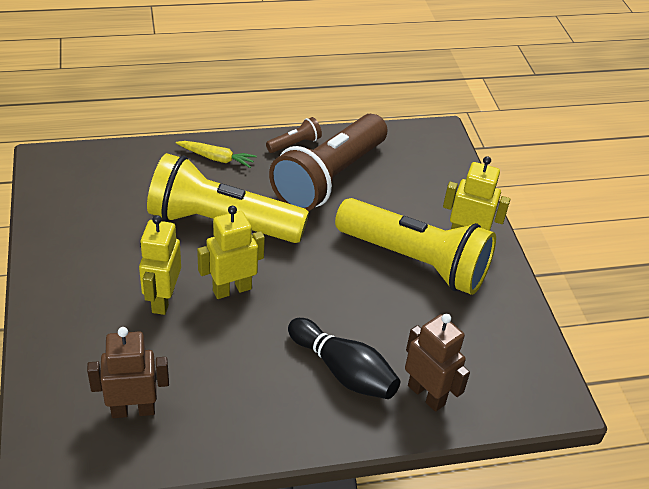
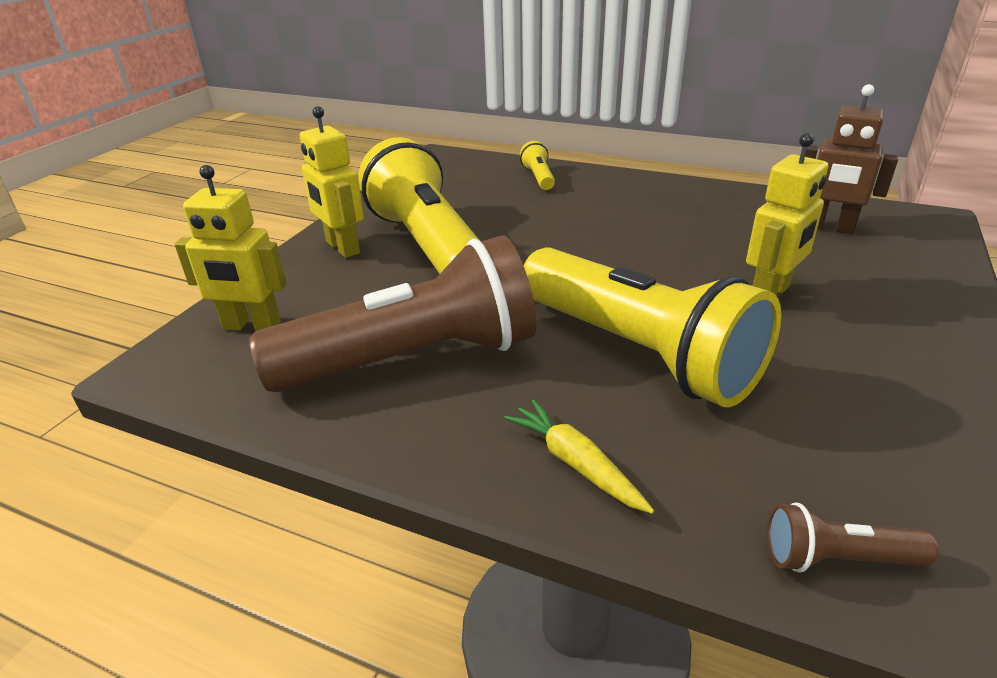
camera: 140 degrees left, 10 degrees down
(232, 289) = (671, 280): yellow robot -> yellow robot (251, 326)
(295, 144) = (402, 437): brown flashlight -> brown flashlight (837, 559)
(343, 371) = (597, 202): black bowling pin -> none
(426, 395) = (538, 178): brown robot -> yellow flashlight

